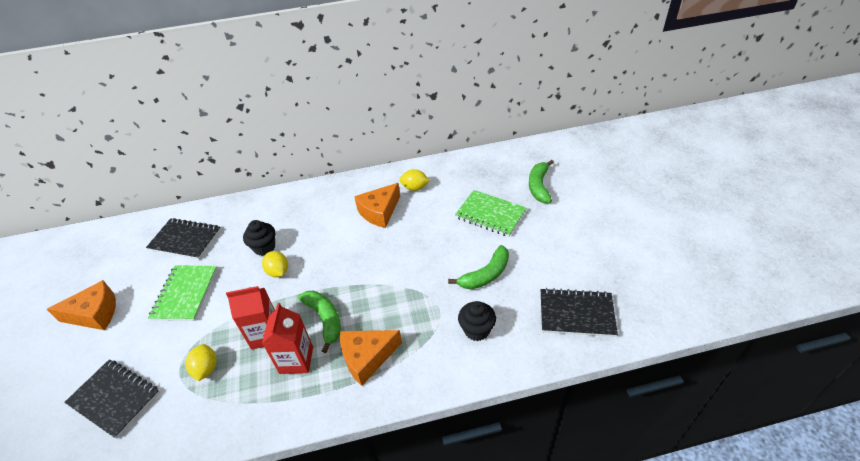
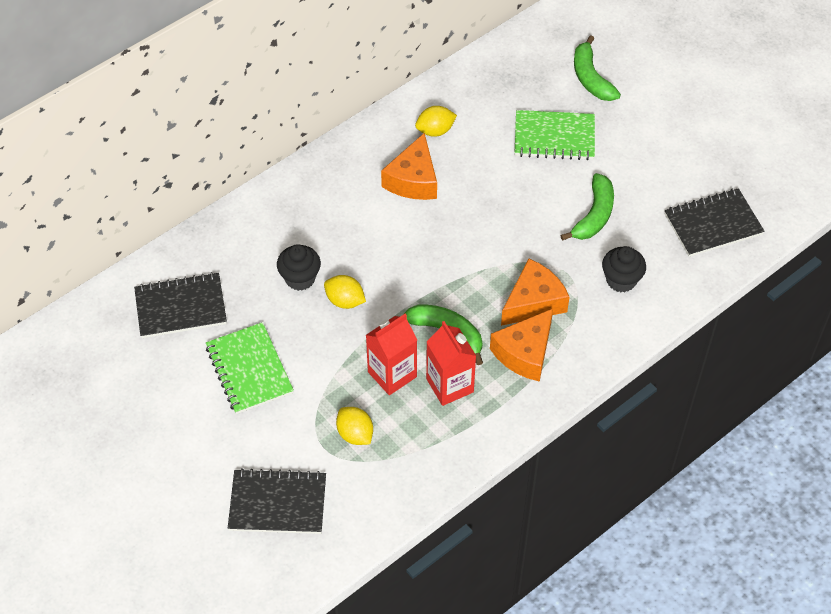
camera: 30 degrees left, 10 degrees up
(95, 314) = (153, 436): orange cheese -> orange cheese (534, 302)

